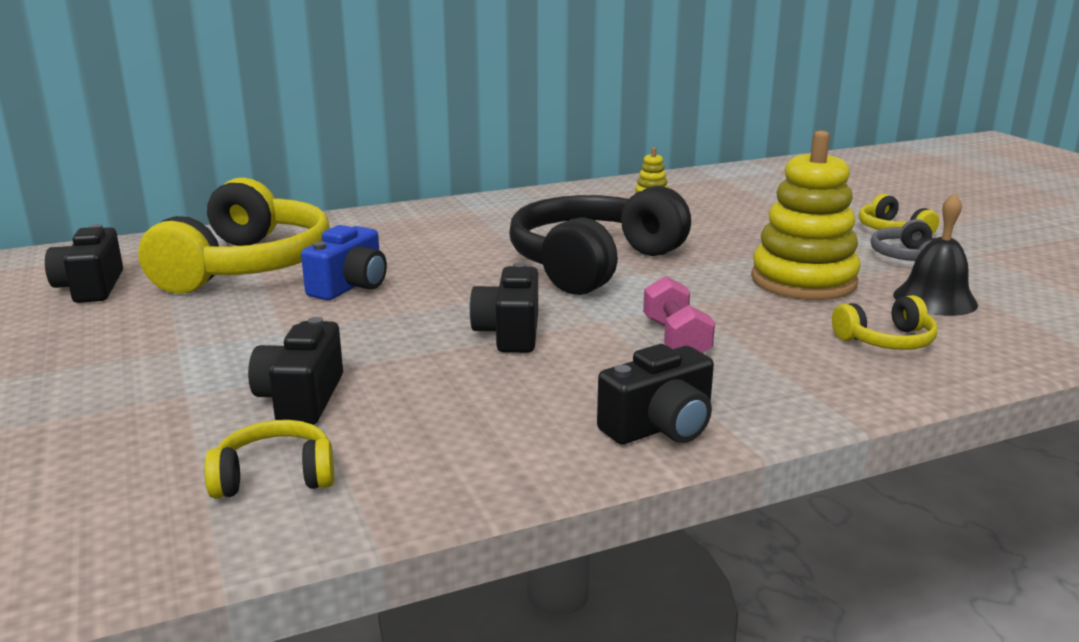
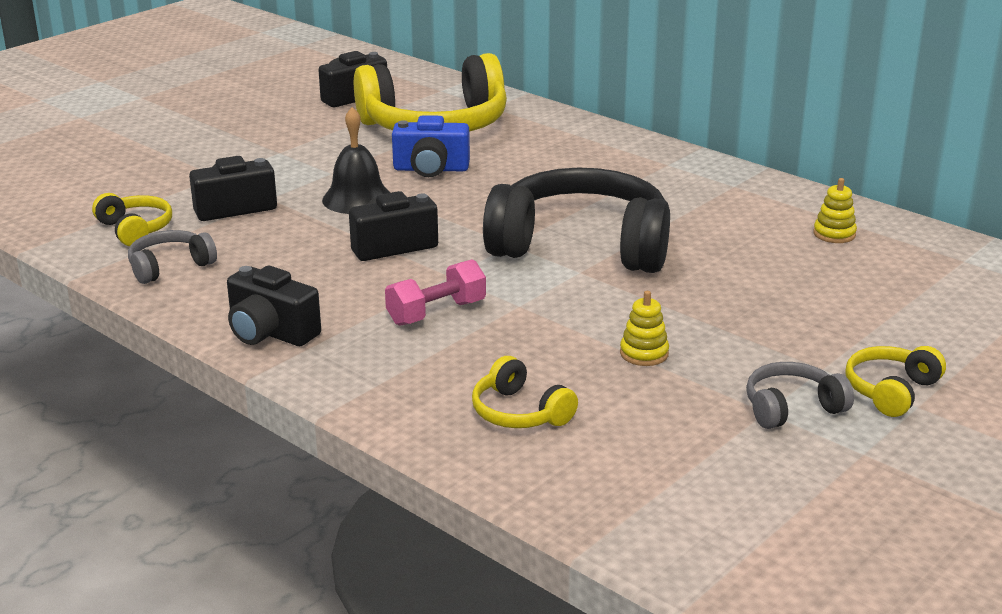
camera: 65 degrees right, 5 degrees up
(423, 466) = (170, 266): none -> grey headphones
(803, 281) = (644, 353): yellow stacking toy -> yellow stacking toy, size x0.41
(935, 299) = (664, 433): black bell -> black bell (357, 199)

